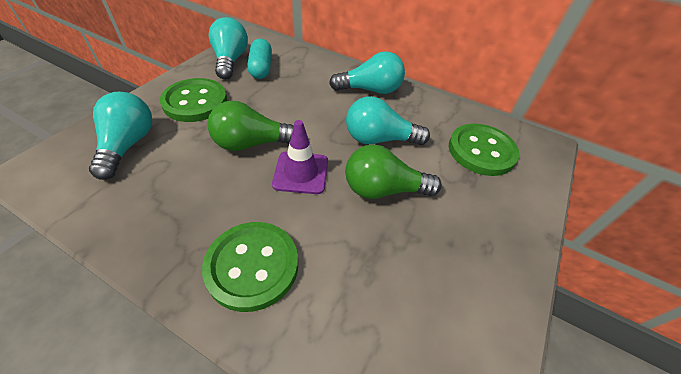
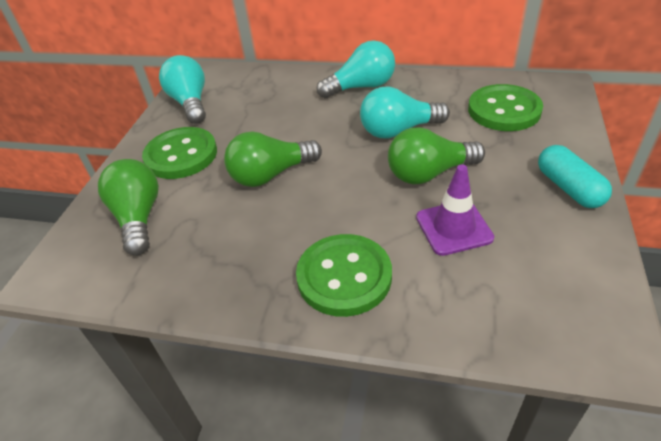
camera: 10 degrees left, 5 degrees down
(128, 145) = (138, 217): turquoise light bulb -> green light bulb
(261, 68) = (230, 100): turquoise capsule -> turquoise capsule (569, 188)
(301, 173) = (339, 185): purple traffic cone -> purple traffic cone (454, 227)

